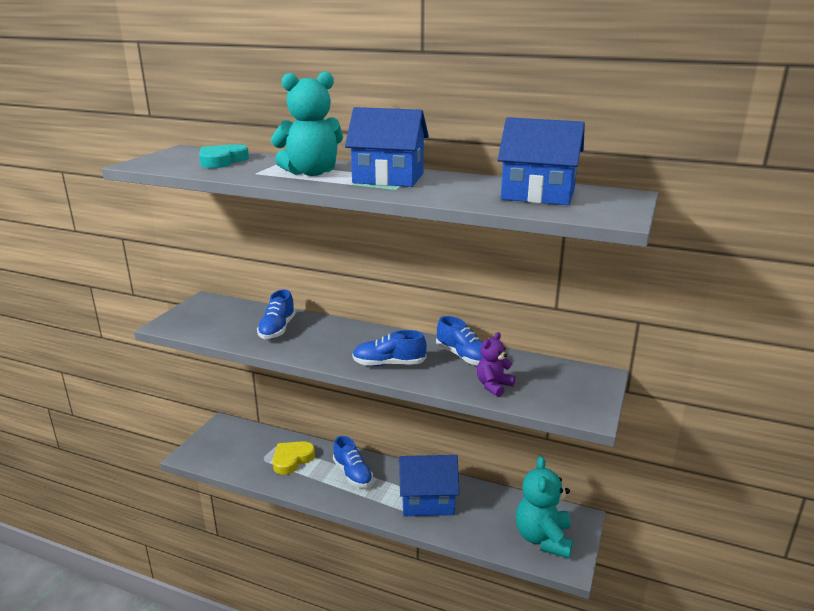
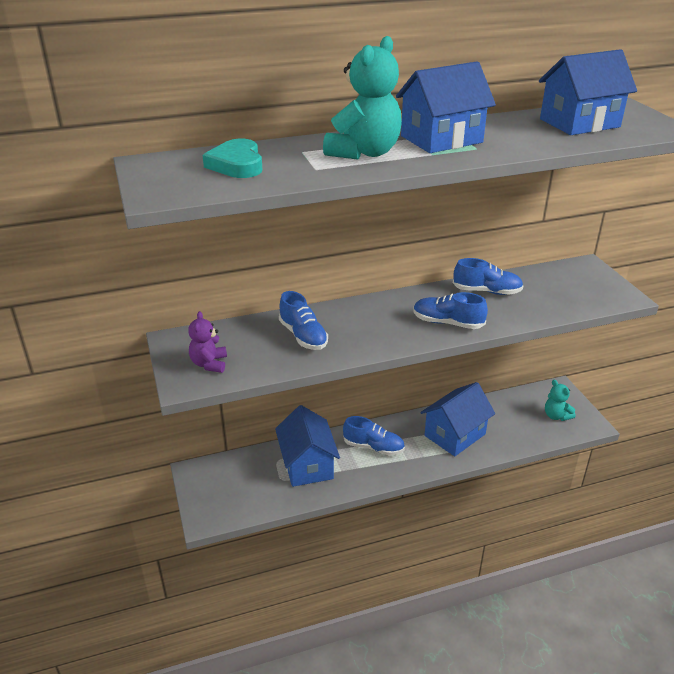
camera: 40 degrees left, 10 degrees up
(292, 459) = (307, 465): yellow heart -> blue house
(389, 364) = (447, 323): blue shoe -> blue shoe turned 60 degrees clockwise
(493, 386) = (542, 305): purple teddy bear -> purple teddy bear (209, 364)
(543, 538) = (556, 416): turquoise teddy bear -> turquoise teddy bear, size x0.56

